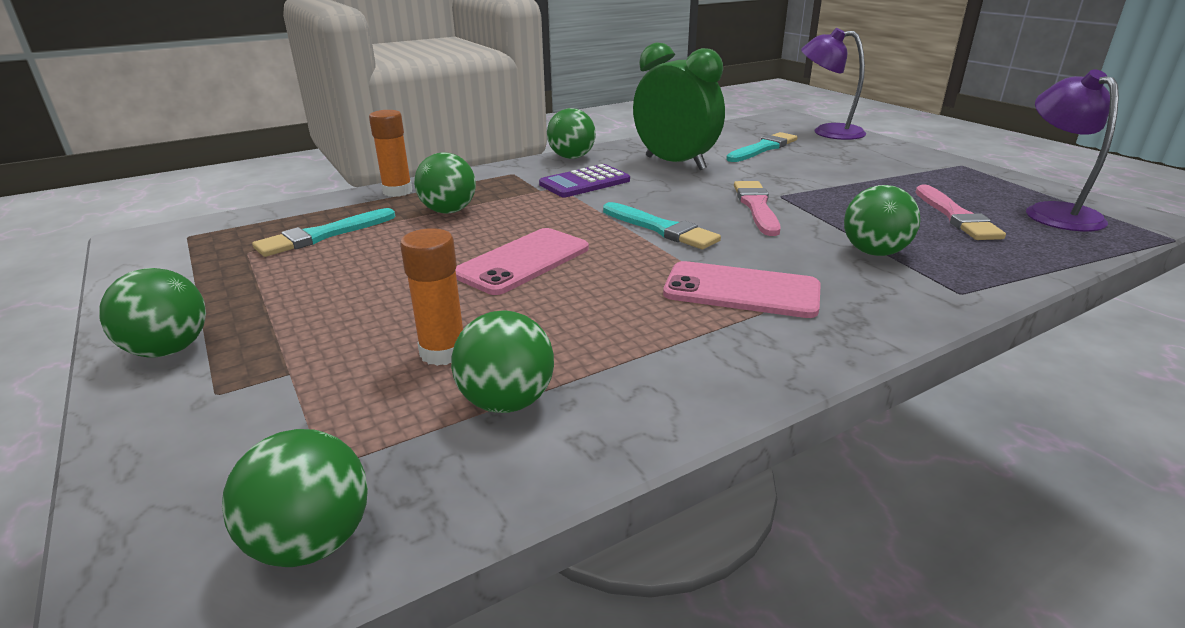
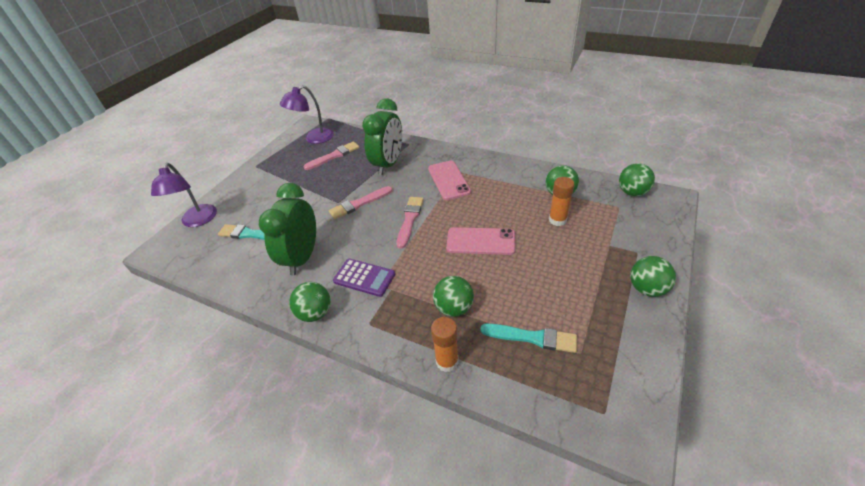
camera: 120 degrees left, 15 degrees up
(661, 228) = (409, 220): turquoise brush -> pink brush
(874, 252) = (388, 164): green ball -> green clock

